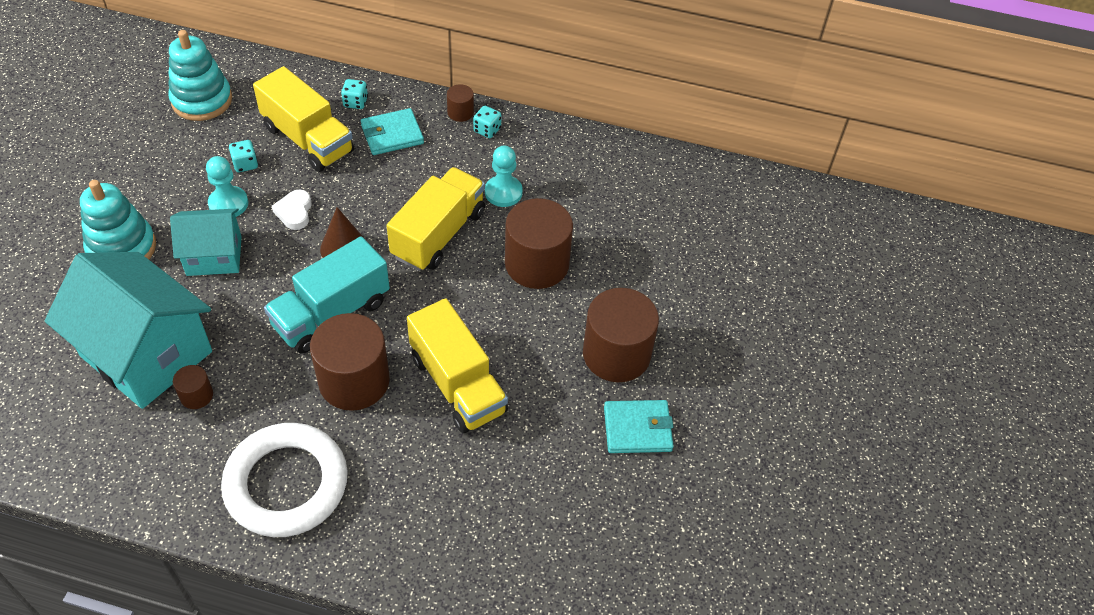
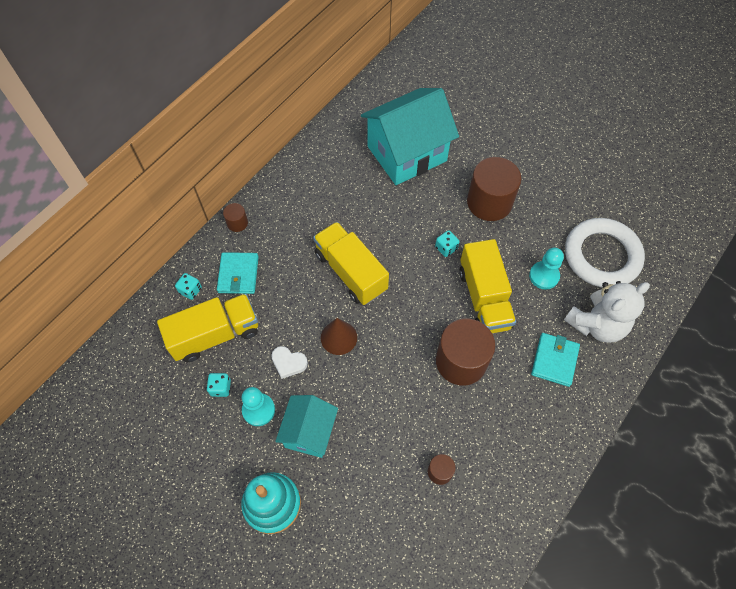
camera: 65 degrees left, 10 degrees up
(146, 353) = (388, 502): turquoise house -> turquoise house (407, 153)
(202, 100) = (128, 407): turquoise stacking toy -> none
(286, 484) = (532, 425): white ring -> white ring (602, 256)
(331, 313) = (397, 361): turquoise truck -> none
(458, 384) = (484, 298): yellow truck -> yellow truck turned 90 degrees clockwise
(470, 533) = (596, 324): none -> white teddy bear
(487, 130) = (264, 211): turquoise dice -> turquoise dice (446, 248)
(503, 192) = (328, 220): turquoise pawn -> turquoise pawn (544, 276)
(537, 264) = (401, 221): brown cylinder -> none
(637, 429) = (547, 211): turquoise wallet -> turquoise wallet (554, 360)

